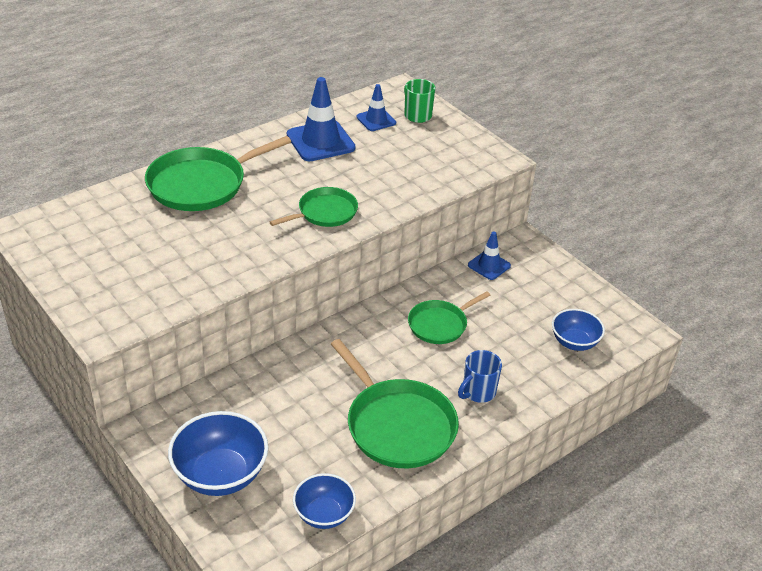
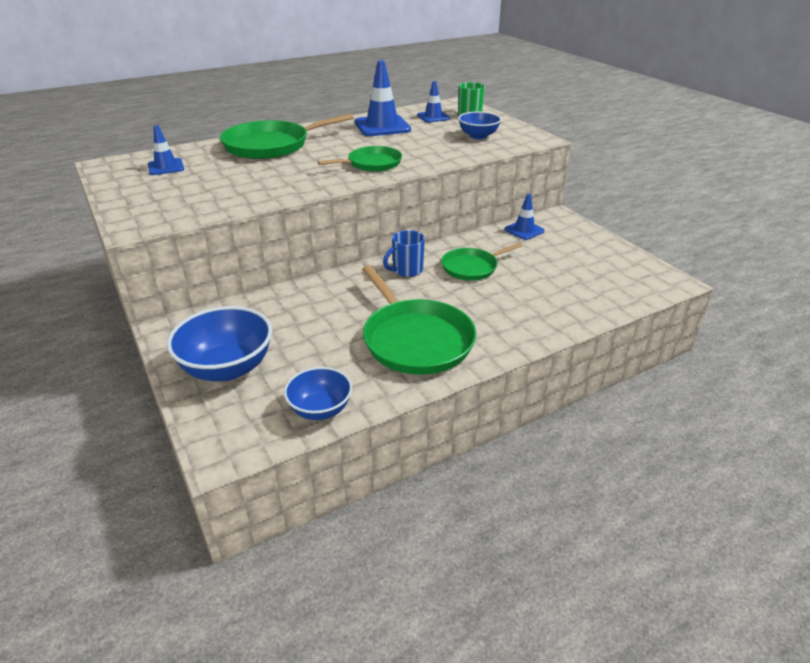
camera: 10 degrees right, 5 degrees down
(94, 230) = (166, 167): none -> blue traffic cone
(478, 392) = (501, 318): blue mug -> blue mug (406, 270)
(574, 342) = (602, 286): blue bowl -> blue bowl (478, 136)

